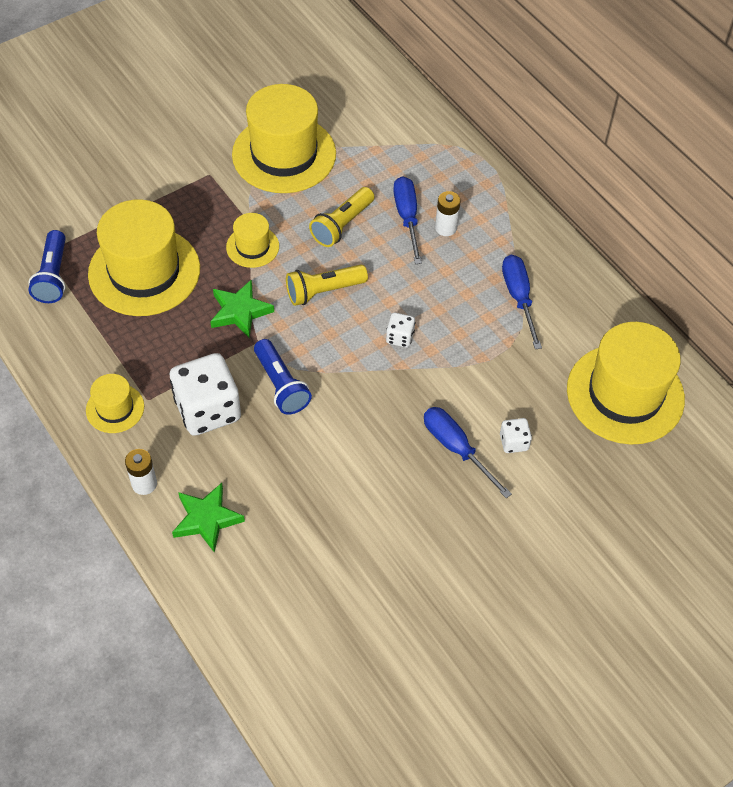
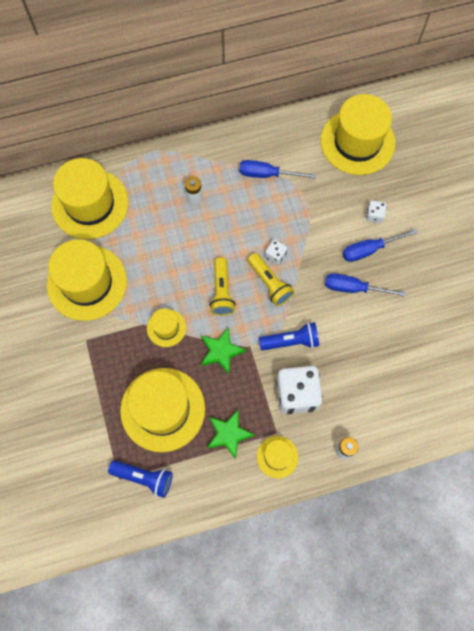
camera: 70 degrees left, 15 degrees up
(207, 519) = (381, 415): green star -> green star (229, 434)
(342, 225) = (168, 263): yellow flashlight -> yellow flashlight (270, 283)
(390, 128) = (90, 204): none -> yellow hat
(407, 217) = (176, 219): blue screwdriver -> blue screwdriver (353, 288)

